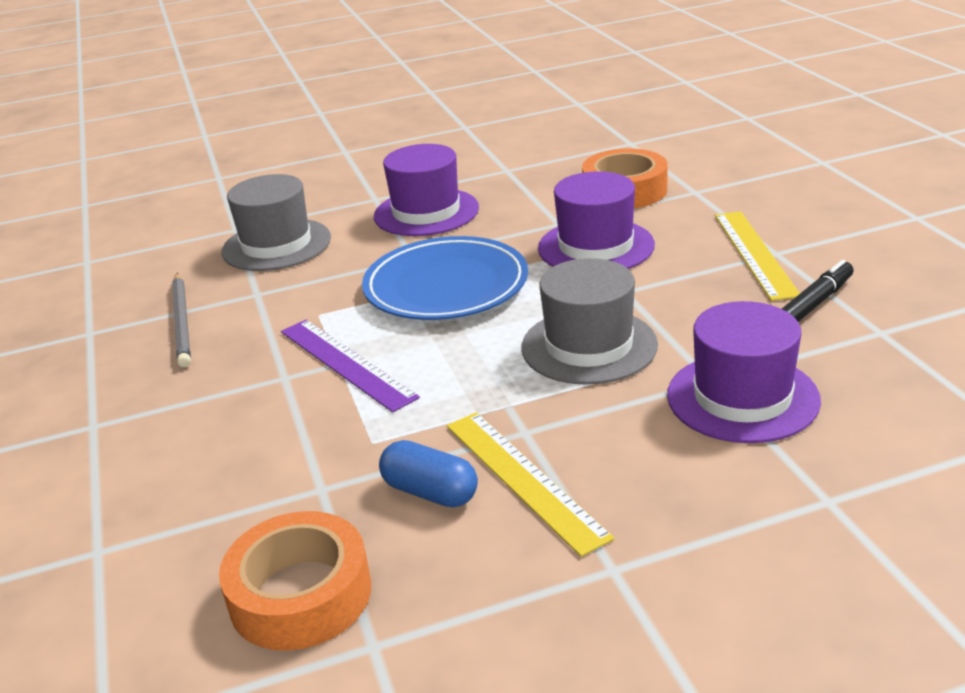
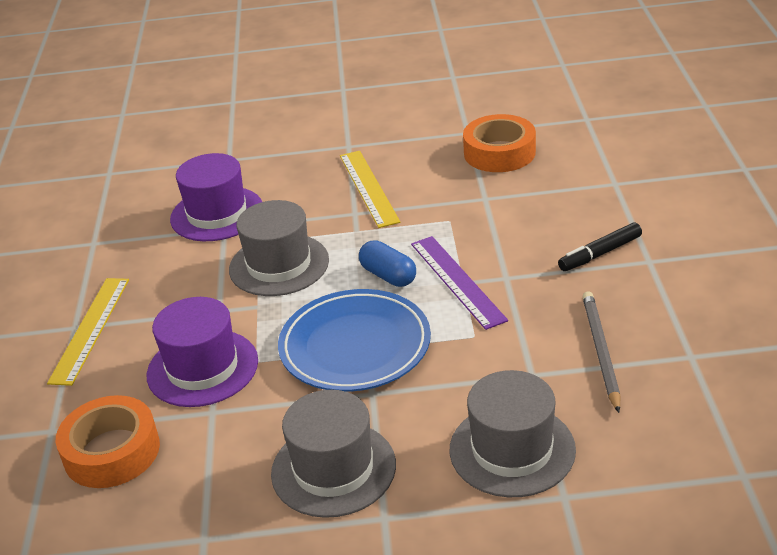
camera: 165 degrees left, 5 degrees up
(426, 212) = (333, 469): purple hat -> grey hat
(430, 492) = (422, 188): blue capsule -> blue capsule (388, 276)
(815, 303) = (104, 272): black marker -> black marker (600, 254)

